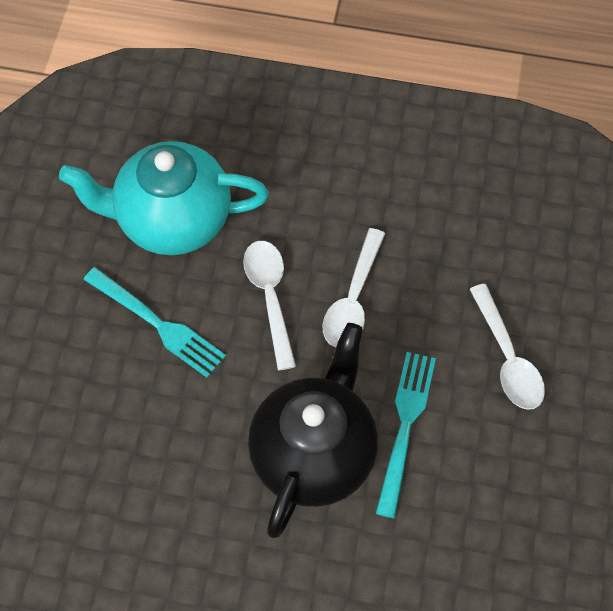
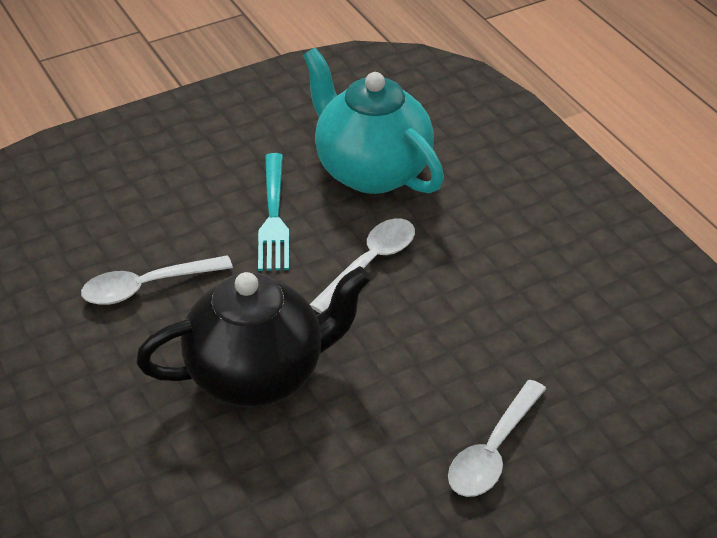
camera: 50 degrees right, 20 degrees down
(353, 299) = (427, 313): white spoon -> white spoon (147, 287)
(405, 425) = (347, 419): turquoise fork -> none

